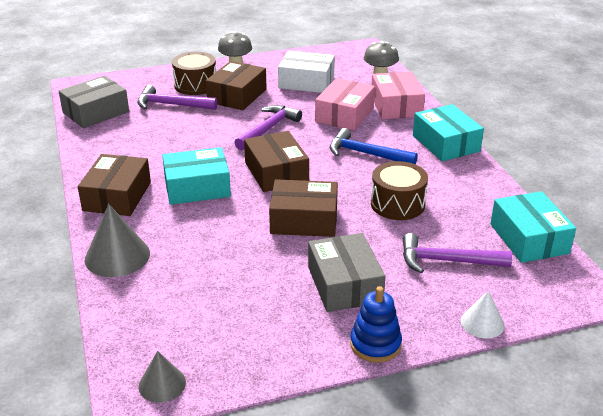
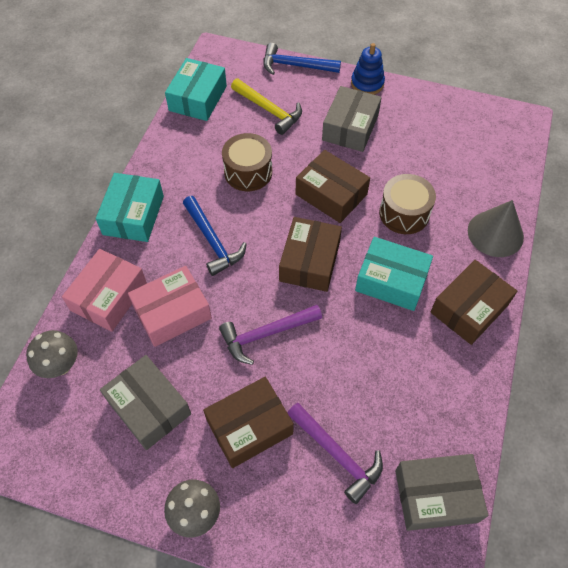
camera: 145 degrees left, 25 degrees up
(162, 384) = (504, 119): grey cone -> none
(195, 85) = (280, 490): brown drum -> brown drum (404, 213)
(306, 82) = (149, 407): white box -> grey box
(447, 261) = (269, 110): purple hammer -> yellow hammer
(482, 323) = (295, 66): white cone -> blue hammer

